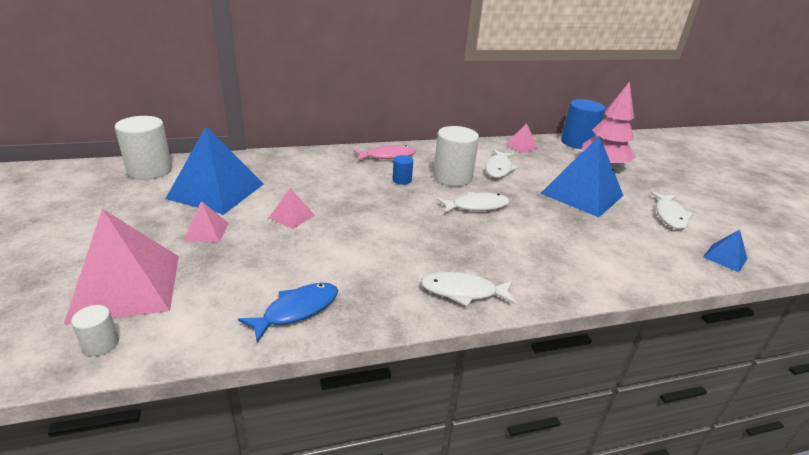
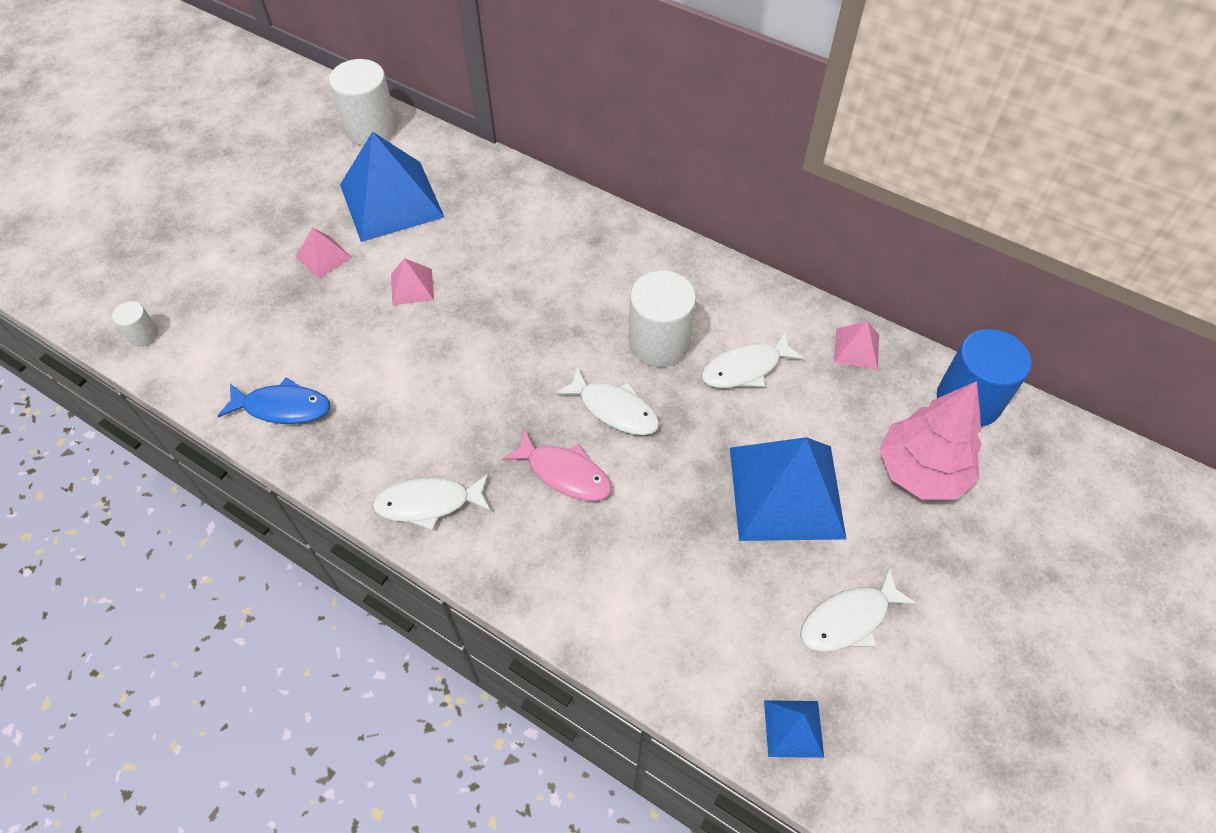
camera: 50 degrees right, 25 degrees up
(126, 287) = (208, 285): pink pyramid -> none
(387, 156) = (634, 252): pink fish -> pink fish (564, 473)
(402, 180) = (591, 306): blue cylinder -> none
(463, 292) = (429, 503): white fish -> white fish turned 60 degrees counterclockwise

